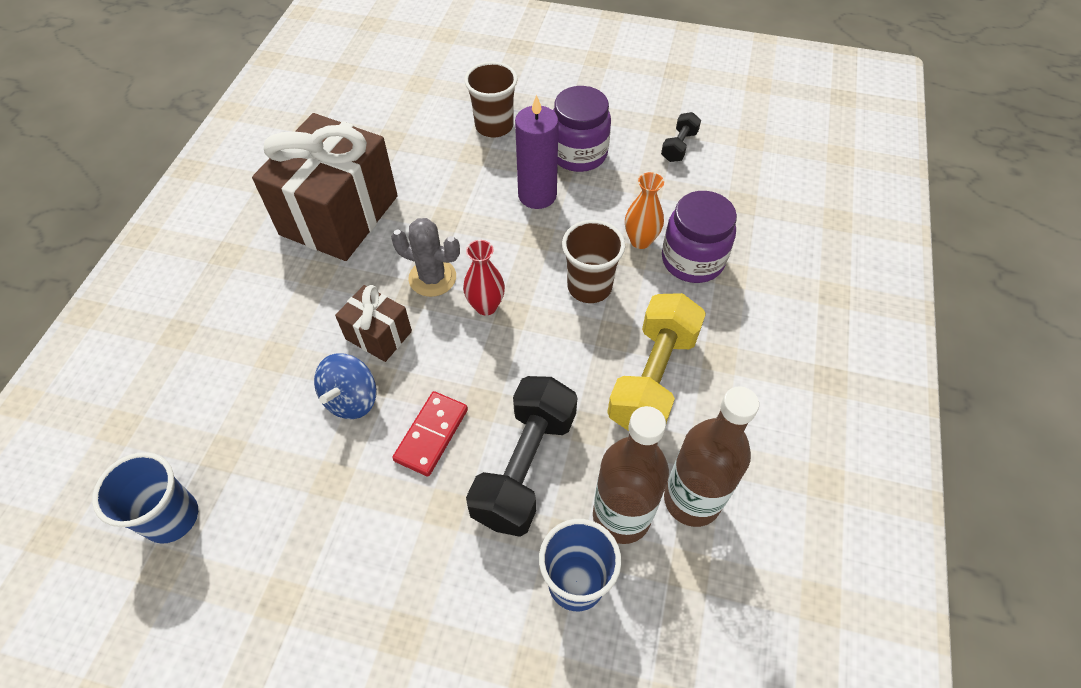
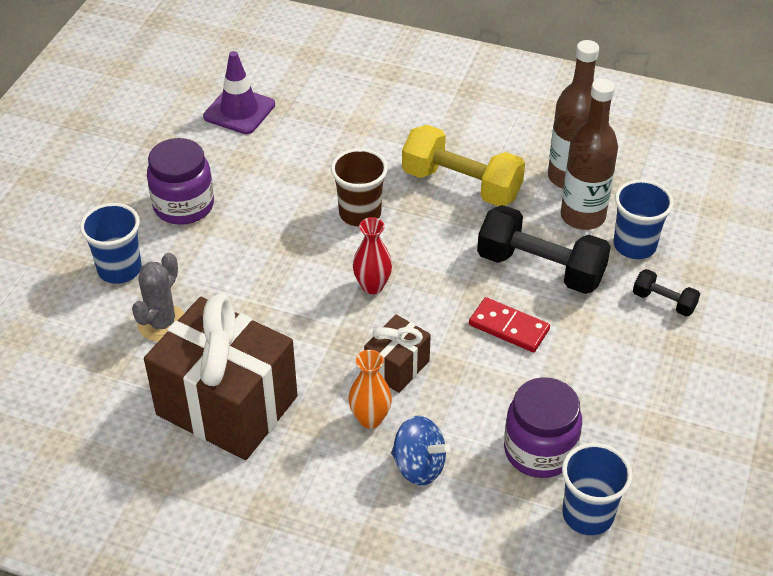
camera: 85 degrees left, 10 degrees down
(351, 399) = (468, 385): blue spinning top -> blue spinning top (419, 466)
(432, 278) = (331, 325): grey cactus -> grey cactus (162, 323)
(494, 126) = (119, 269): brown cup -> blue cup
(537, 195) = (235, 241): purple candle -> none
(640, 240) = (311, 175): orange vase -> orange vase (370, 419)
(679, 146) = (193, 134): black dumbbell -> black dumbbell (663, 302)
(692, 260) = (340, 145): purple jar -> purple jar (539, 450)
(723, 174) = (239, 111): none -> purple traffic cone

